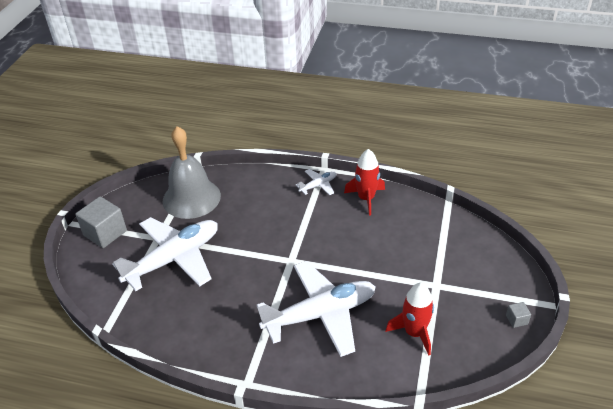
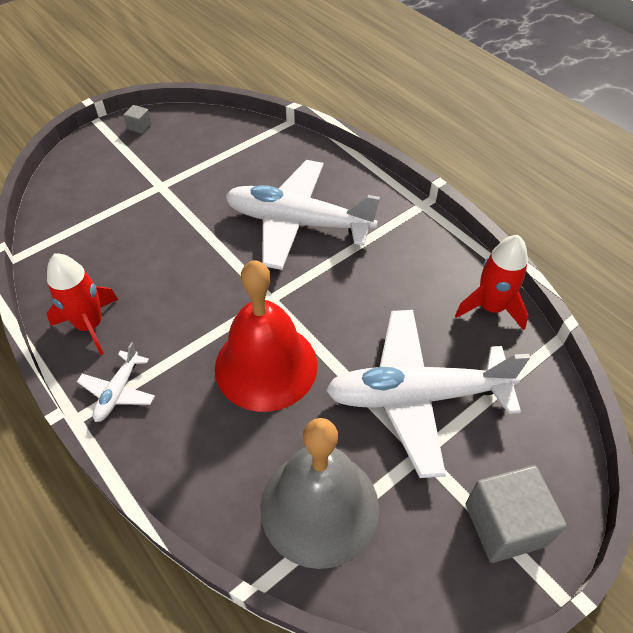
camera: 145 degrees left, 10 degrees up
(261, 230) = (266, 366): none -> red bell
(318, 185) = (118, 391): white plane -> white plane turned 75 degrees counterclockwise
(414, 333) = (232, 162): red rocket -> red rocket (491, 307)

